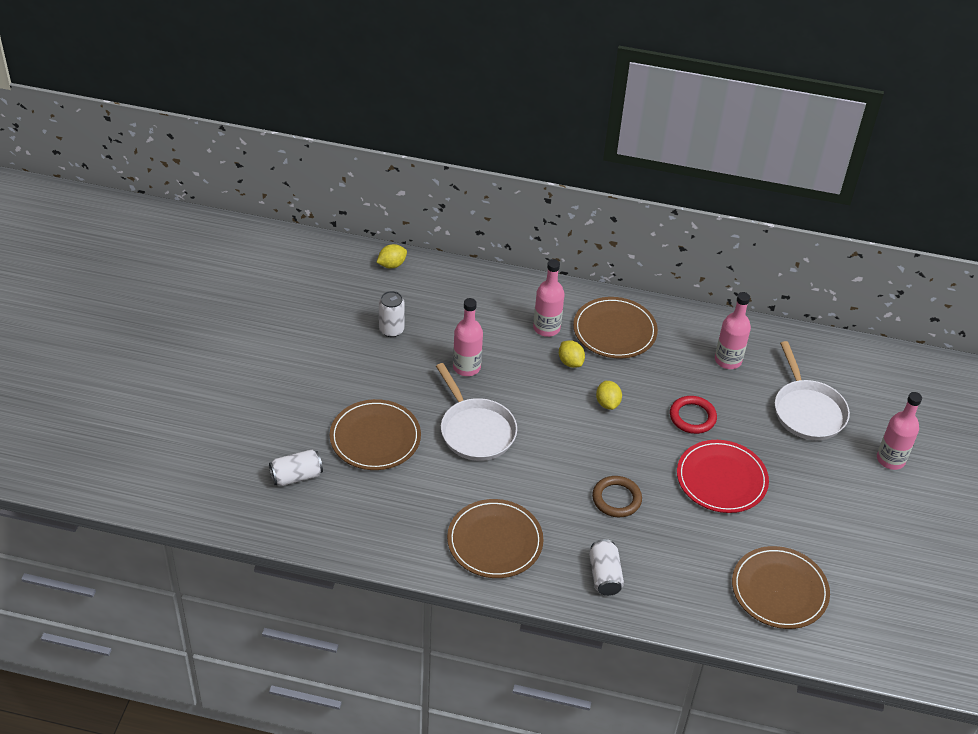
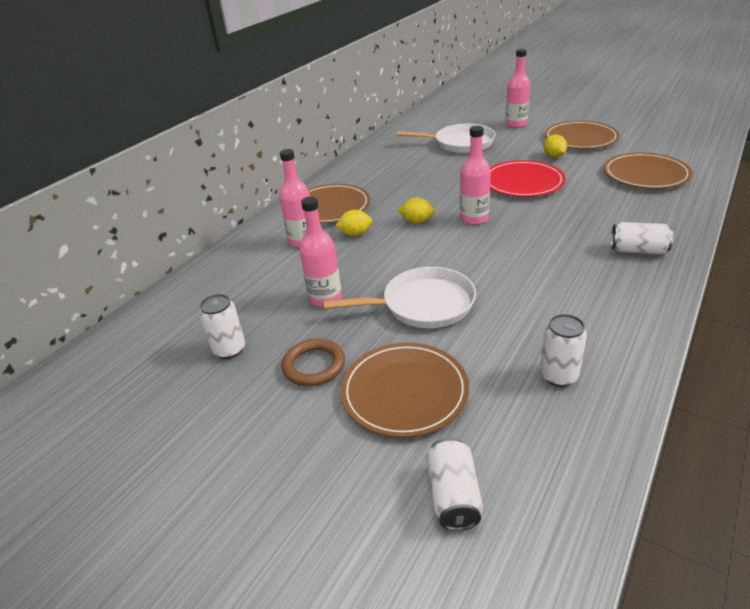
camera: 65 degrees left, 10 degrees down
(392, 265) = (124, 334): yellow lemon -> yellow lemon (554, 156)
(414, 521) = (558, 375): none -> white can
(495, 541) = (592, 313): brown plate -> brown plate (580, 138)
(616, 499) = (538, 232): brown ring -> brown ring (314, 365)
(692, 417) = (450, 185): red ring -> none
(728, 360) = (394, 164): pink bottle -> pink bottle (474, 218)

